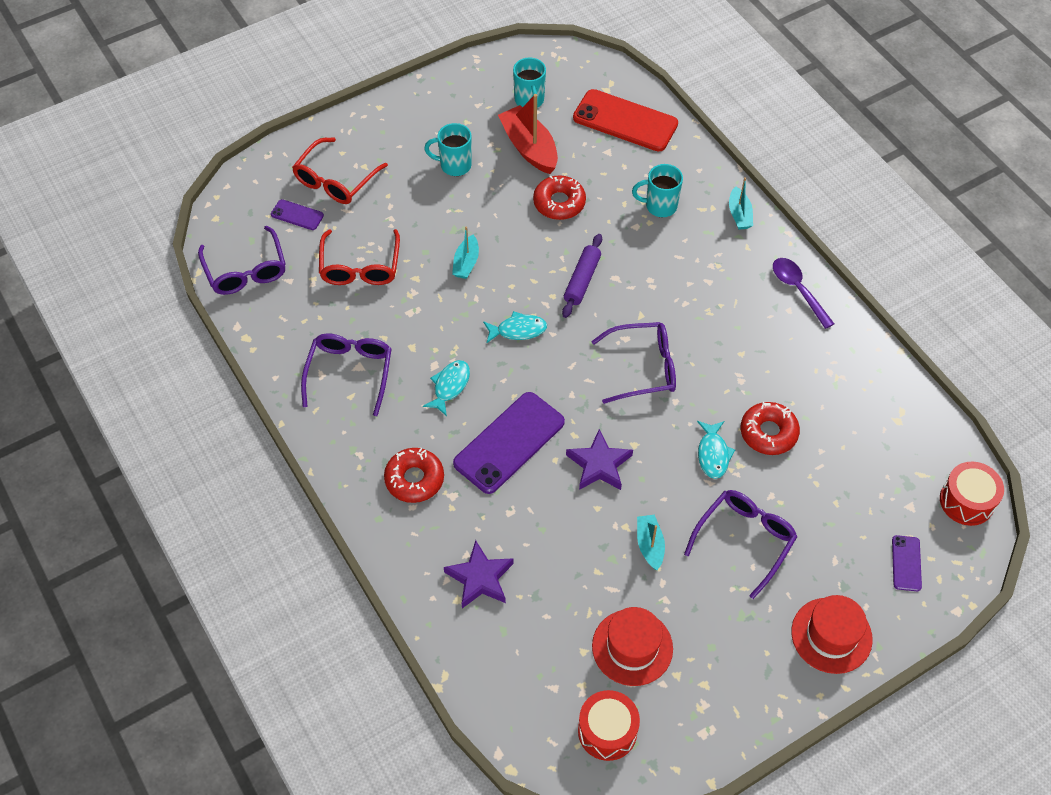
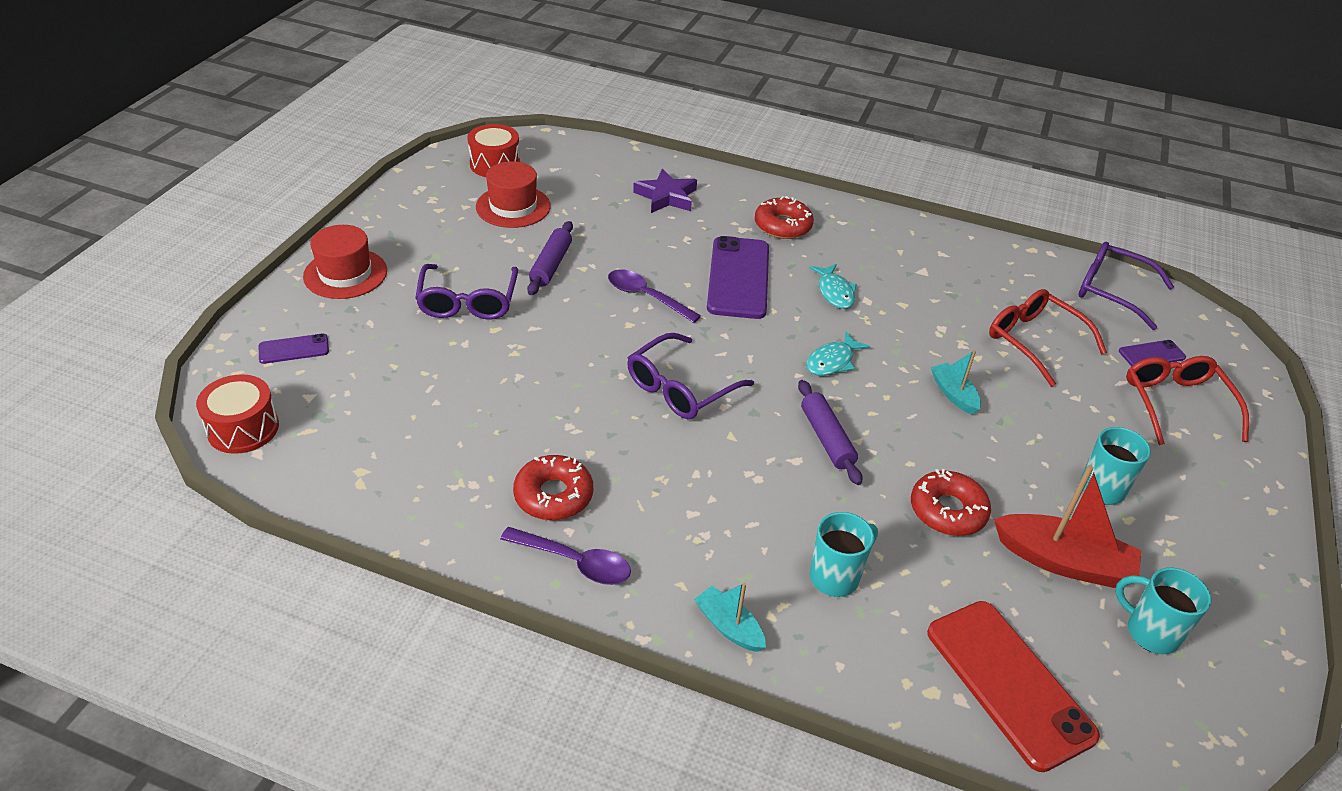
camera: 140 degrees right, 15 degrees down
(349, 373) = (923, 264): purple glasses -> none
(599, 465) = (646, 297): purple star -> purple spoon
(625, 121) = (1009, 683): red phone -> red phone turned 75 degrees clockwise
(649, 545) = (551, 265): turquoise boat -> purple rolling pin
(713, 454) = (547, 350): turquoise fish -> none
(768, 433) = (504, 392): red donut -> red donut (553, 495)
(906, 563) = (294, 349): purple phone -> purple phone turned 75 degrees counterclockwise

